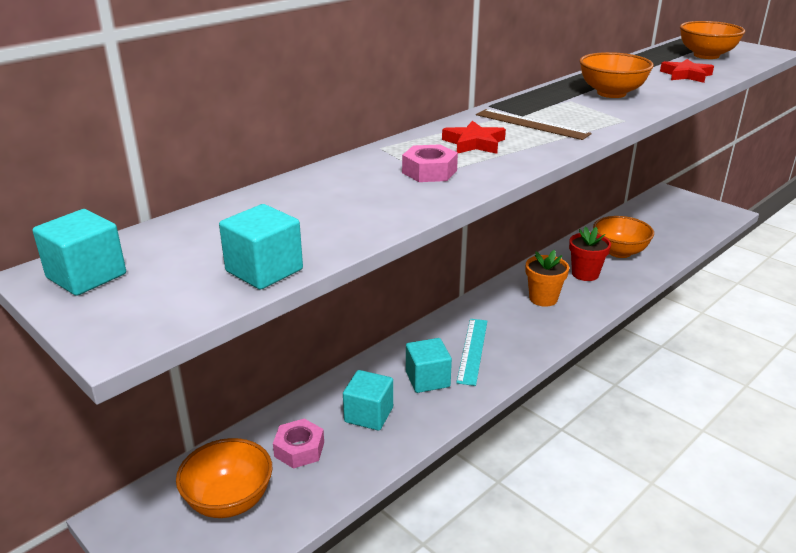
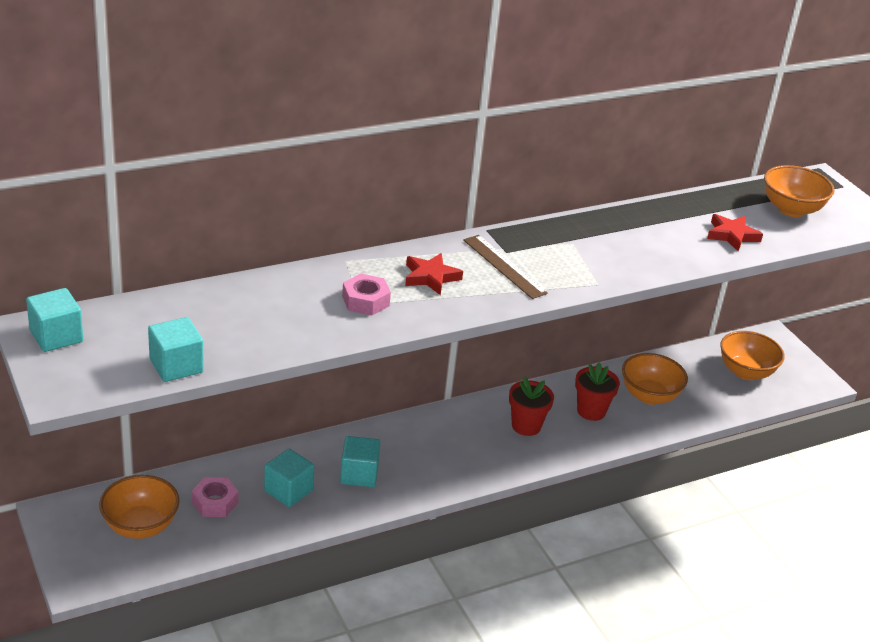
camera: 15 degrees right, 5 degrees up
(472, 350) = (418, 459): turquoise ruler -> none
(543, 298) = (526, 426): orange flower pot -> red flower pot
(611, 93) = (623, 243): orange bowl -> orange bowl (746, 372)

